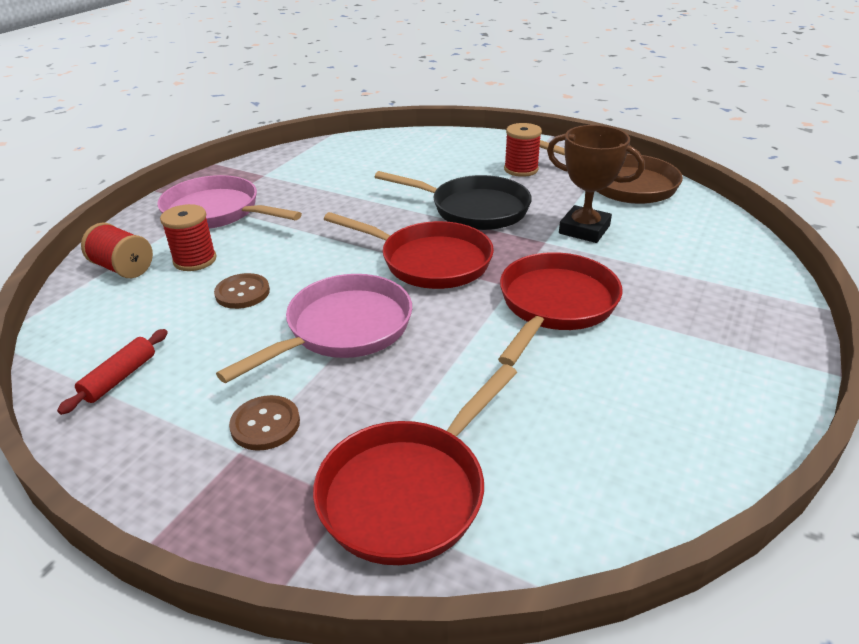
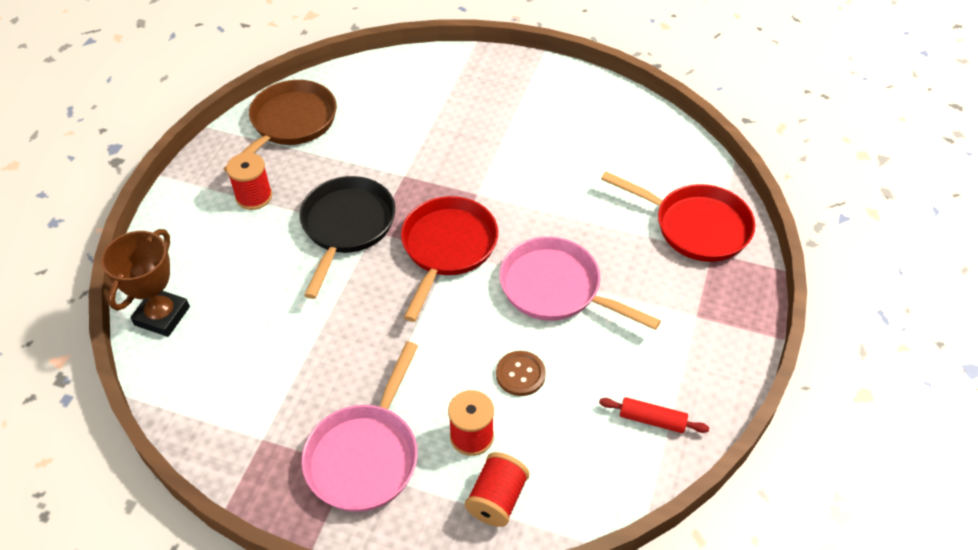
camera: 100 degrees left, 15 degrees up
(265, 424) = (669, 309): brown button -> none
(555, 305) = (498, 168): red pan -> none
(584, 229) = (381, 151): brown trophy -> brown trophy (162, 316)

